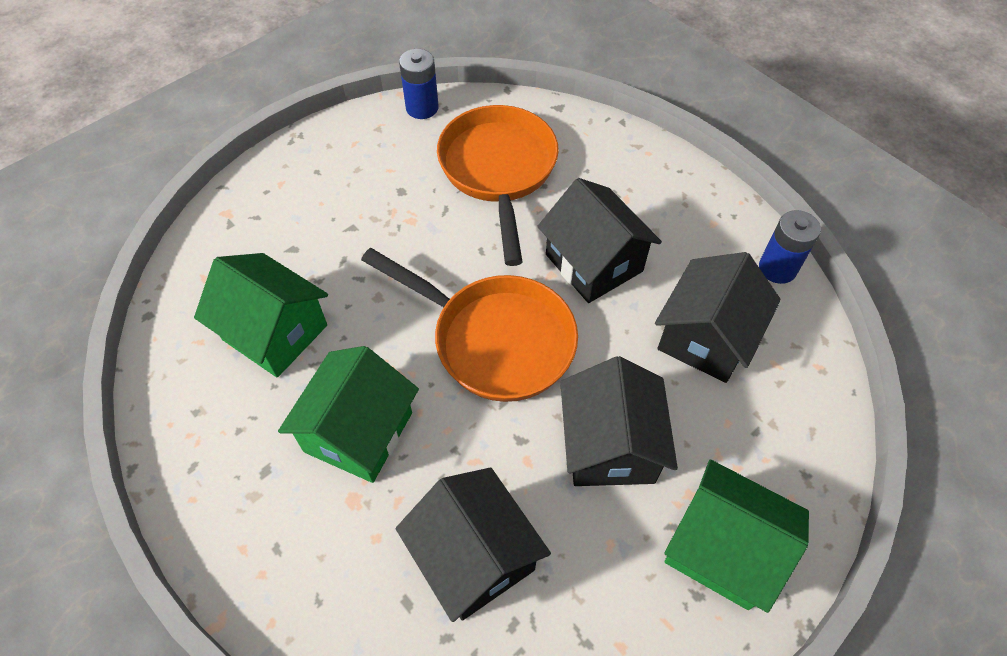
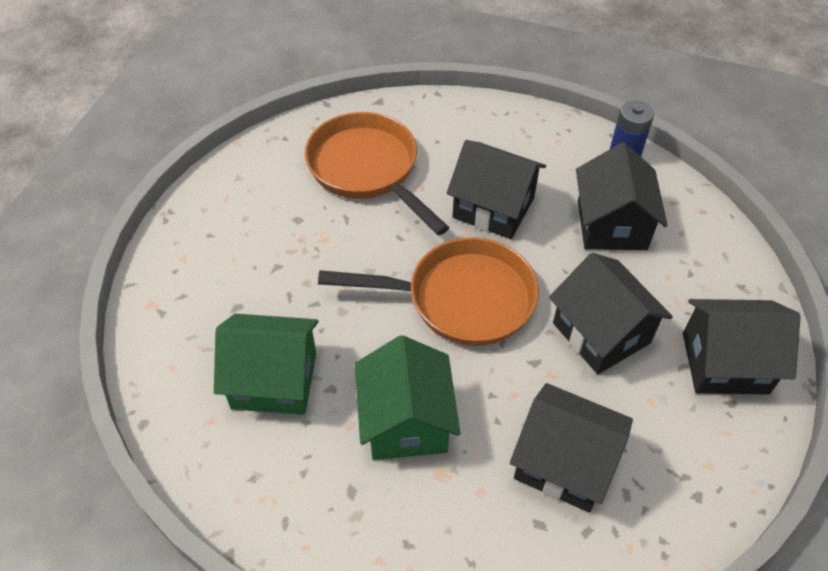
camera: 30 degrees left, 5 degrees down
(422, 108) = (264, 146): blue battery -> none
(722, 548) = (725, 363): green house -> black house

